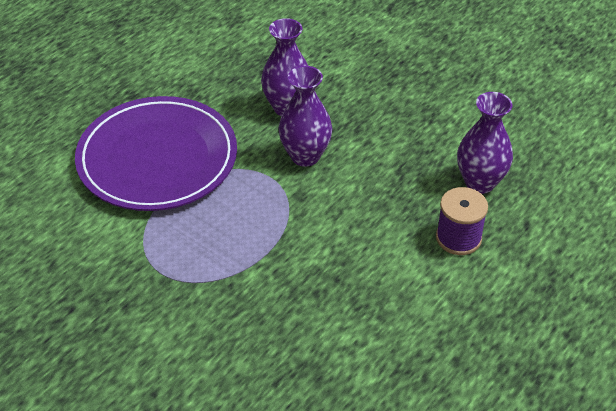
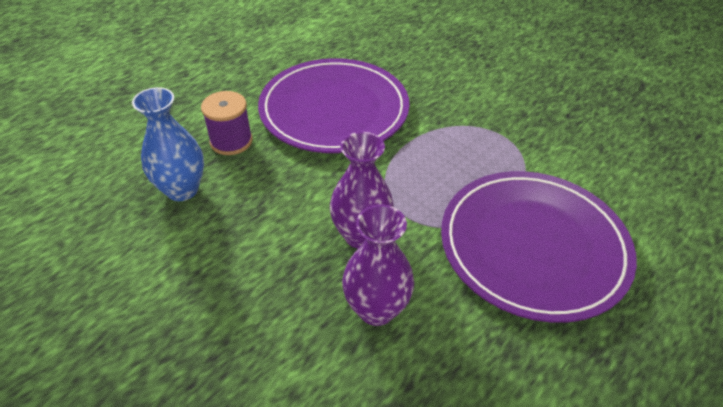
camera: 175 degrees left, 0 degrees up
(356, 291) = (334, 110): none -> purple plate
(480, 182) = (182, 189): purple vase -> blue vase

